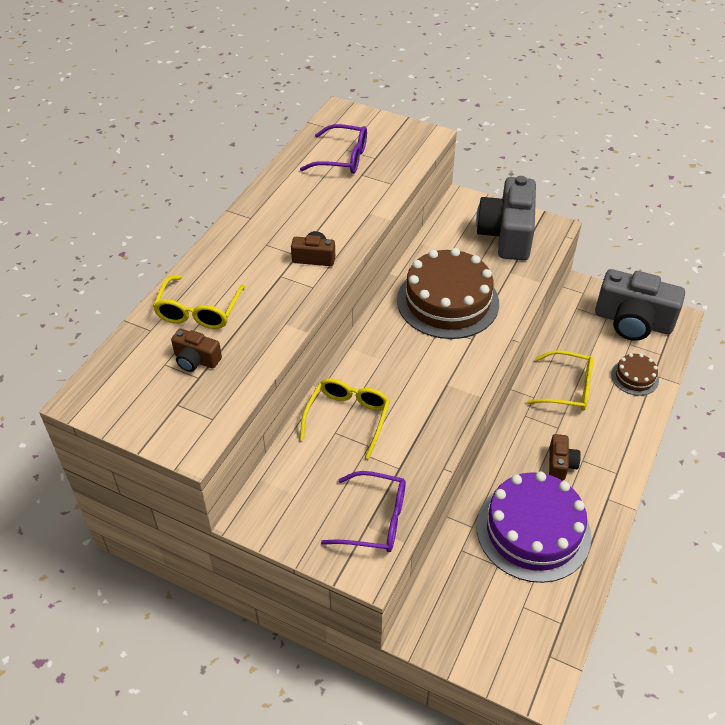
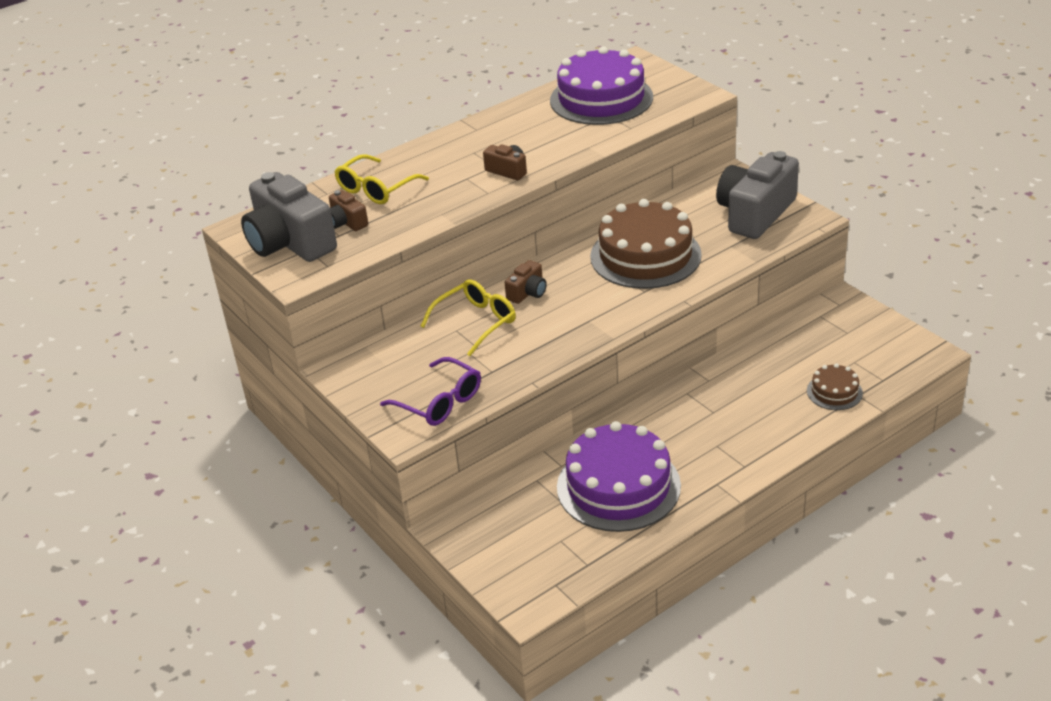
camera: 30 degrees right, 10 degrees down
(343, 158) = (601, 99): purple glasses -> purple cake
(560, 464) = (691, 442): brown camera -> brown camera (527, 292)
(568, 388) = (751, 382): yellow glasses -> none
(633, 321) = (875, 343): grey camera -> grey camera (290, 242)

